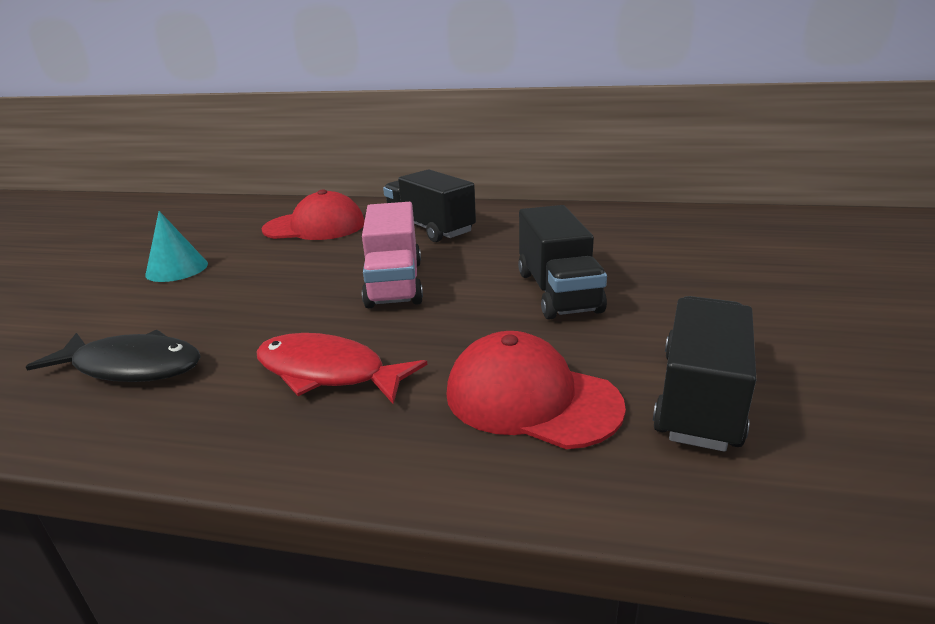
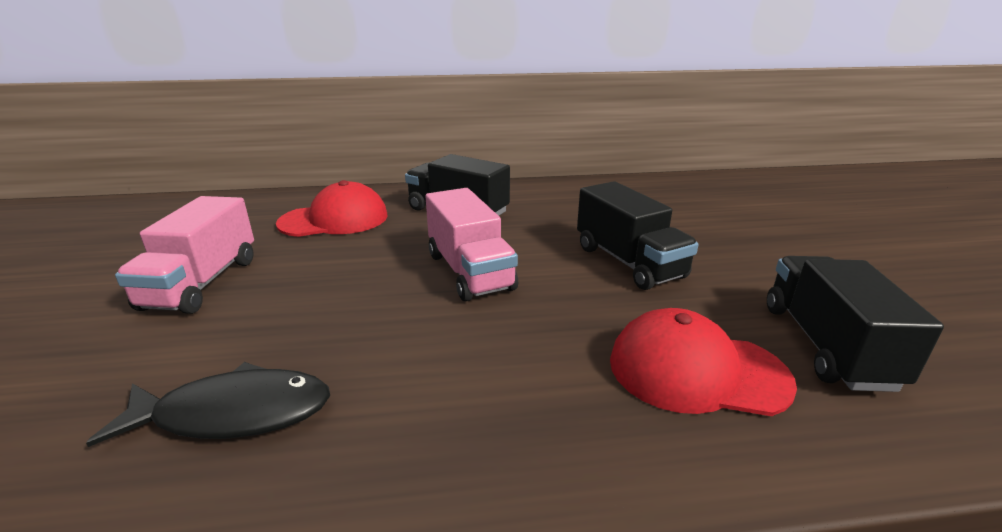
camera: 20 degrees left, 0 degrees up
(177, 269) = (202, 283): turquoise cone -> pink truck
(328, 372) = (479, 379): red fish -> none

